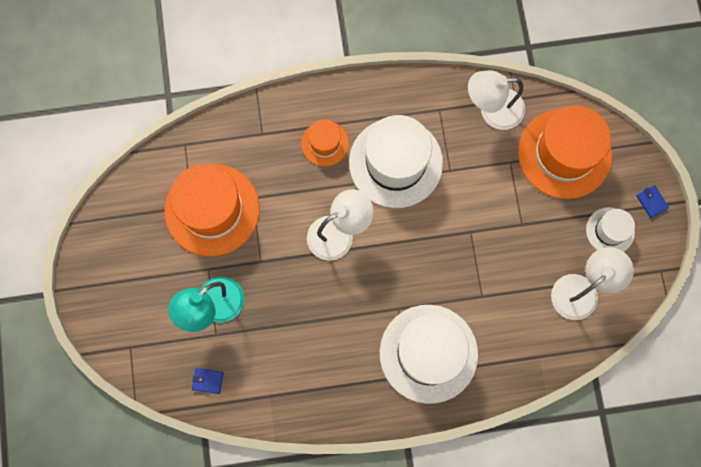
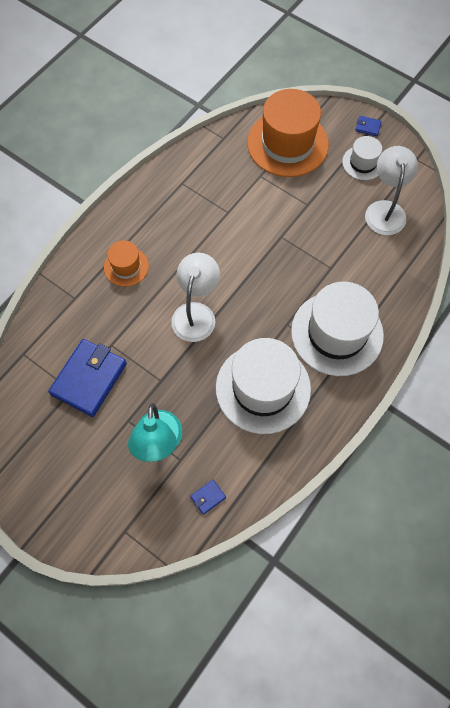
camera: 45 degrees left, 10 degrees down
(212, 210) = (89, 379): orange hat -> blue wallet
(395, 162) = (187, 237): white hat -> white hat (263, 388)
(492, 110) = (216, 156): white lamp -> none

